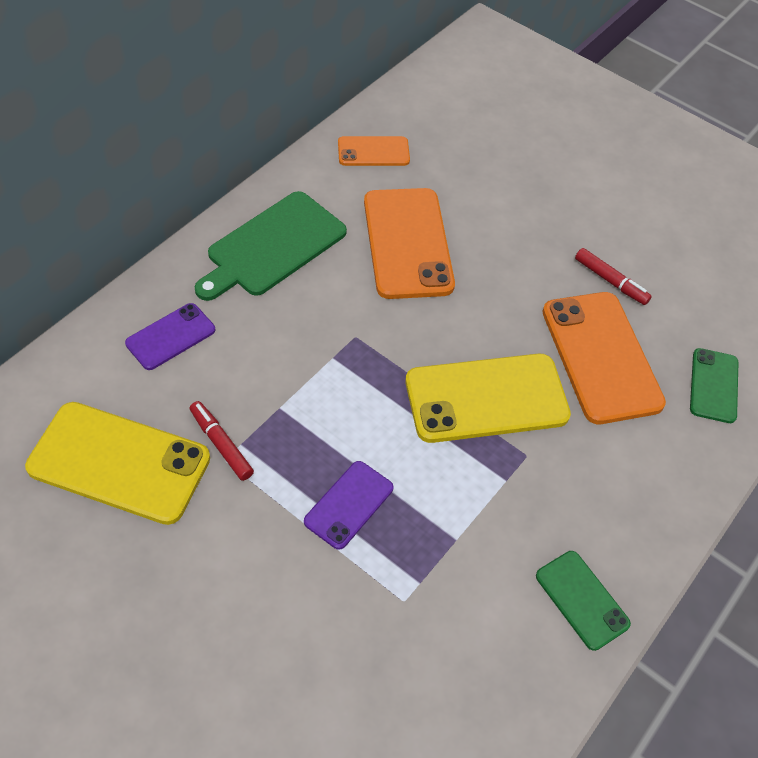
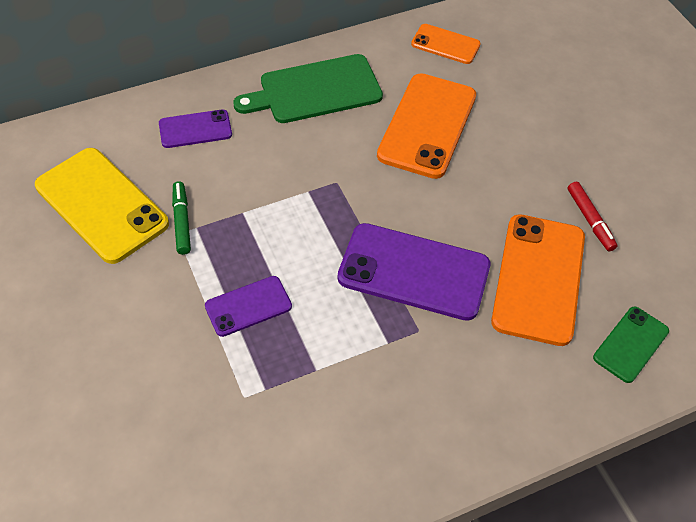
camera: 30 degrees right, 0 degrees up
(221, 444) = (182, 221): red marker -> green marker
(486, 398) = (414, 272): yellow phone -> purple phone
(582, 600) = (390, 464): green phone -> none

